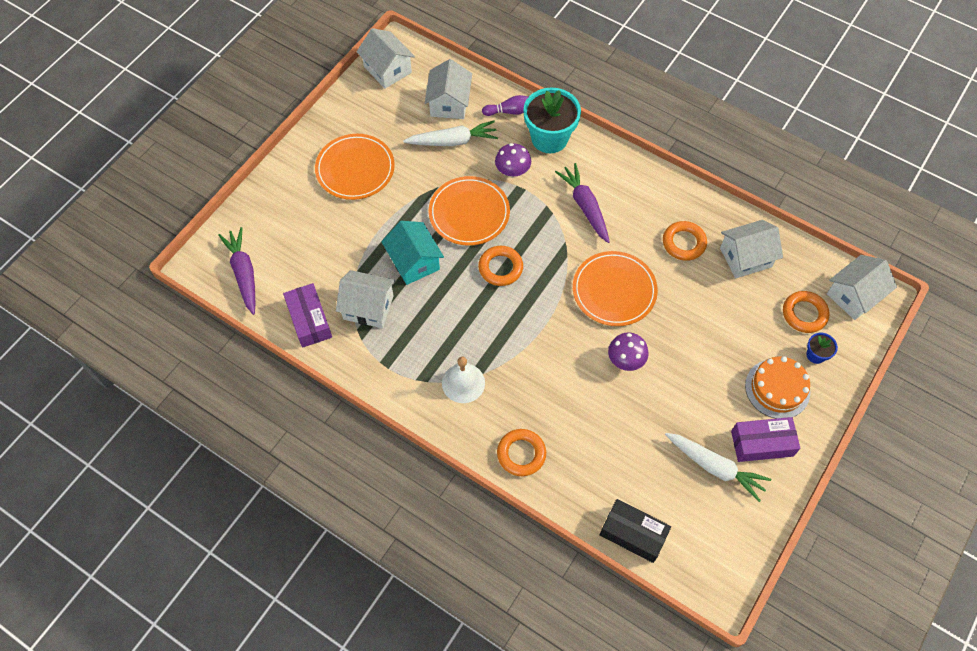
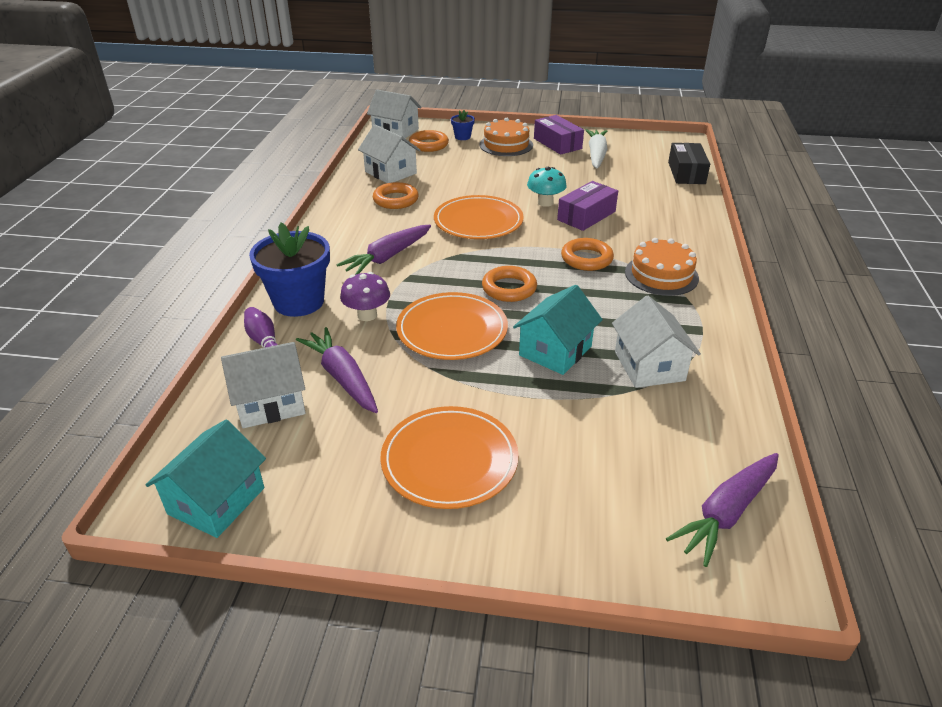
camera: 115 degrees left, 25 degrees down
(309, 320) = (718, 410): purple box -> purple box (586, 216)
(387, 69) = (216, 501): white house -> turquoise house
(453, 141) = (342, 377): white carrot -> purple carrot
(463, 383) = (661, 275): white bell -> orange cake
(521, 454) = (688, 229): orange ring -> orange ring (586, 259)
(549, 138) = (299, 302): turquoise flower pot -> blue flower pot
(625, 360) = (545, 202): purple mushroom -> turquoise mushroom

